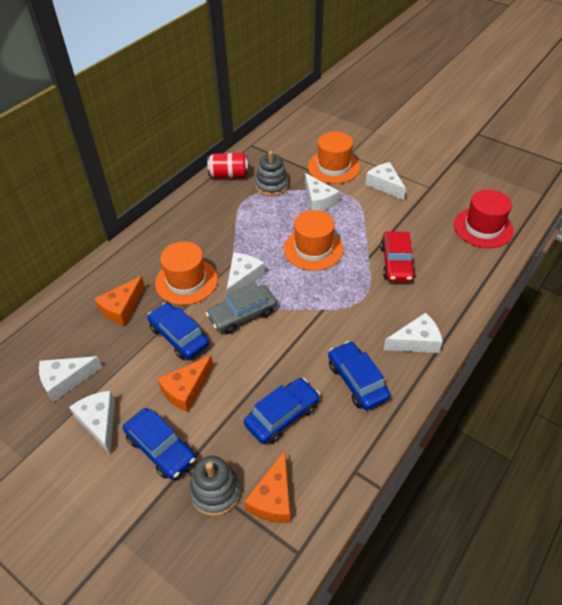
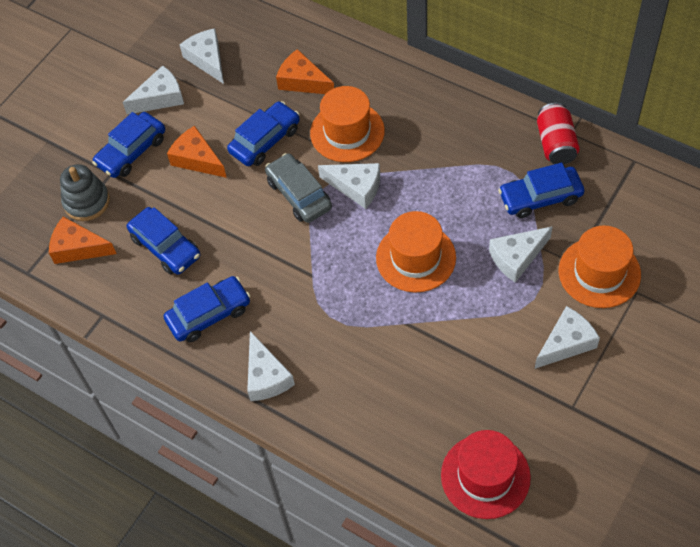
camera: 90 degrees right, 10 degrees up
(271, 186) = (540, 197): grey stacking toy -> blue car
(396, 263) = (399, 356): red car -> none

